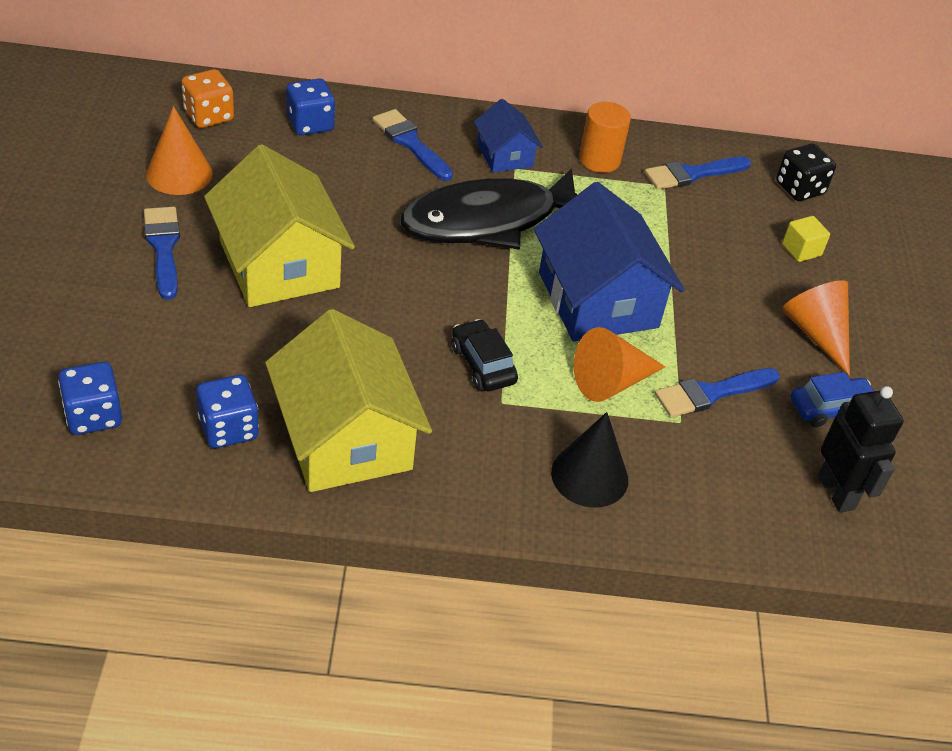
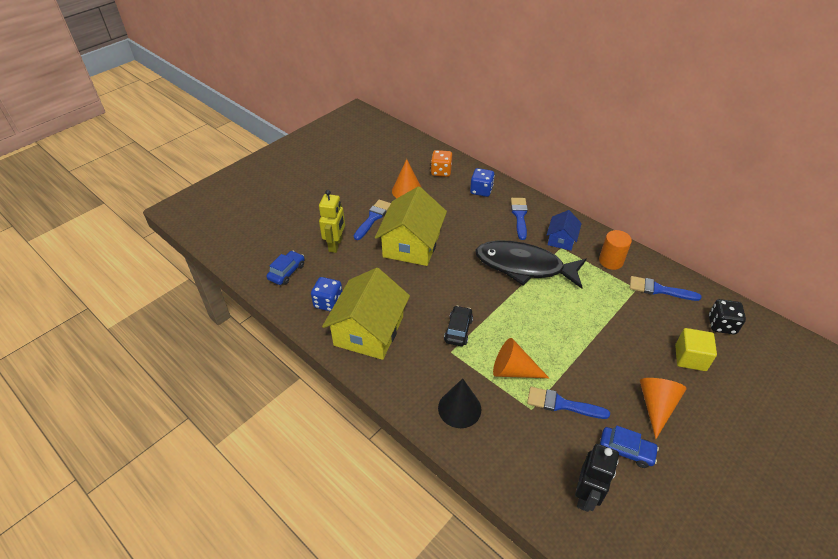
camera: 45 degrees right, 0 degrees up
(93, 415) = (287, 272): blue dice -> blue car
(140, 325) = (336, 245): none -> yellow robot
(598, 300) = (544, 328): blue house -> none
(801, 250) = (690, 358): yellow cube -> yellow cube, size x1.51

